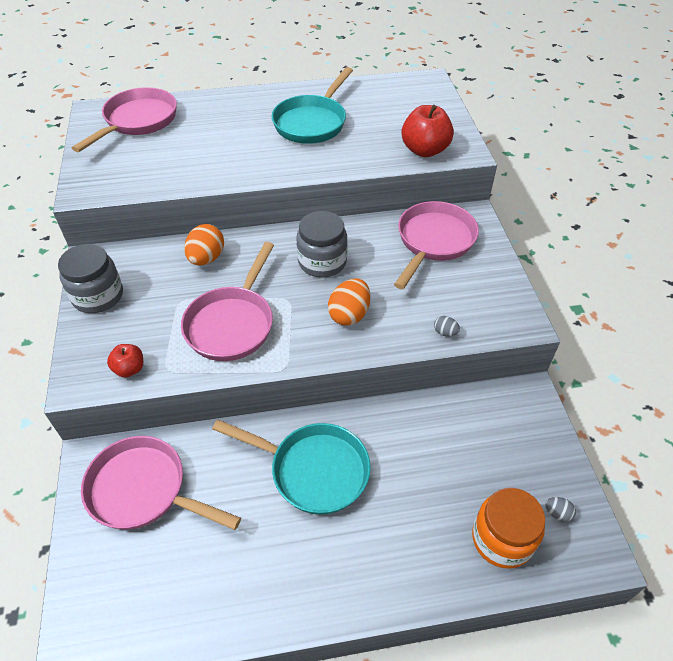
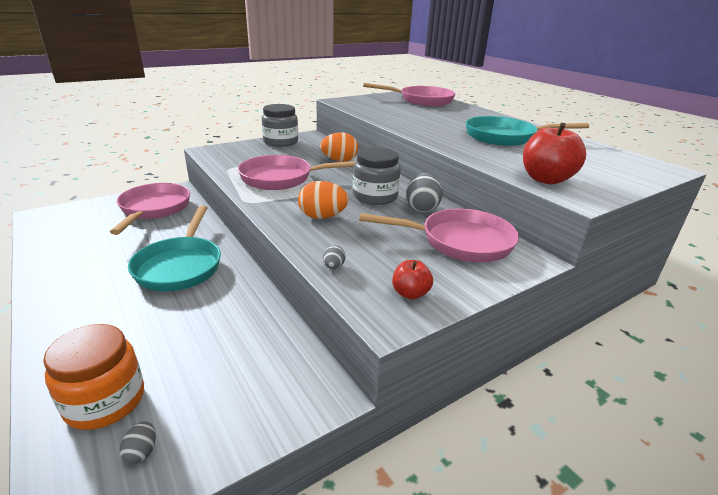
camera: 65 degrees right, 20 degrees down
(129, 369) = (224, 159): red apple -> red apple (410, 293)
(363, 239) = (422, 208): none -> grey egg

